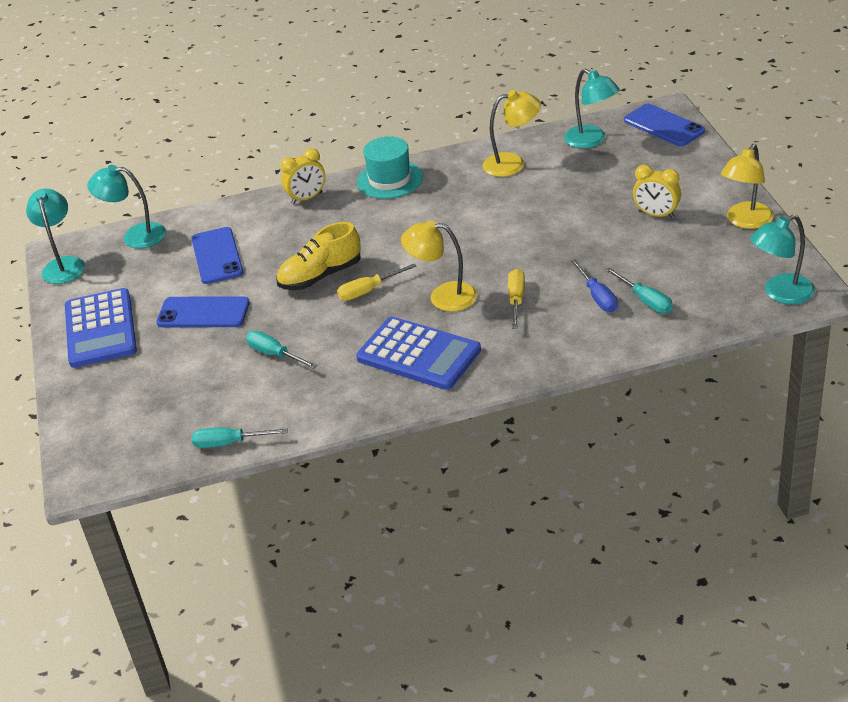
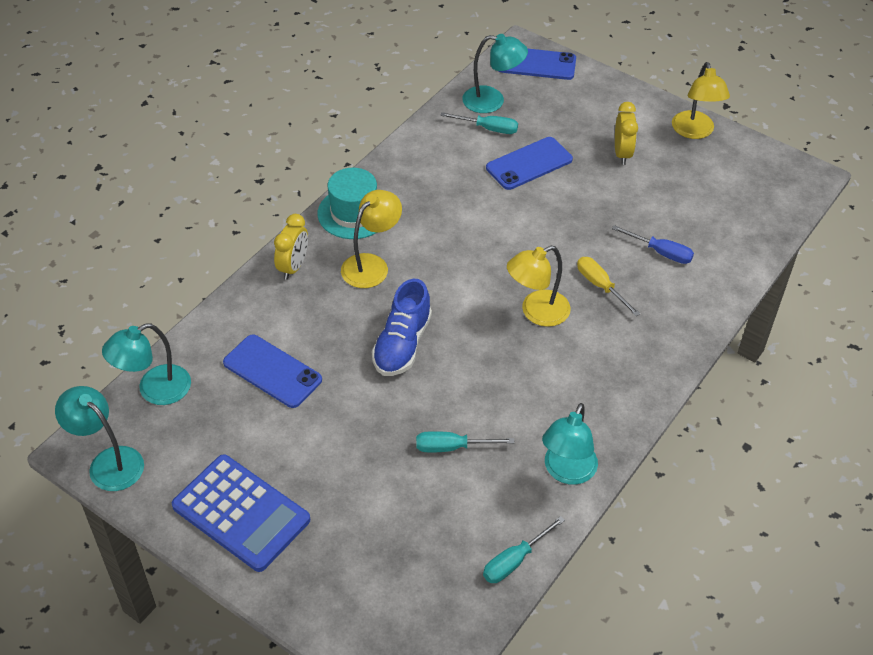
camera: 45 degrees left, 10 degrees up
(203, 313) = (331, 440): blue phone -> blue phone (529, 164)
(320, 276) = (402, 344): yellow shoe -> blue shoe
(368, 291) = (464, 338): yellow screwdriver -> none
(418, 354) = (579, 380): blue calculator -> none
(512, 163) = (449, 151): yellow lamp -> yellow lamp (371, 265)
(645, 301) = (700, 239): turquoise screwdriver -> turquoise screwdriver (488, 129)
(656, 215) = (622, 153): yellow clock -> yellow clock turned 75 degrees counterclockwise
(780, 293) = (786, 187): turquoise lamp -> turquoise lamp (566, 472)

